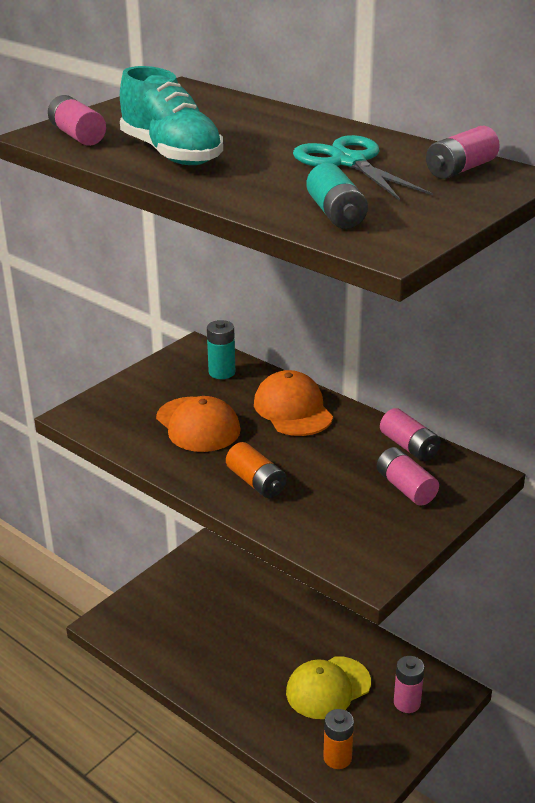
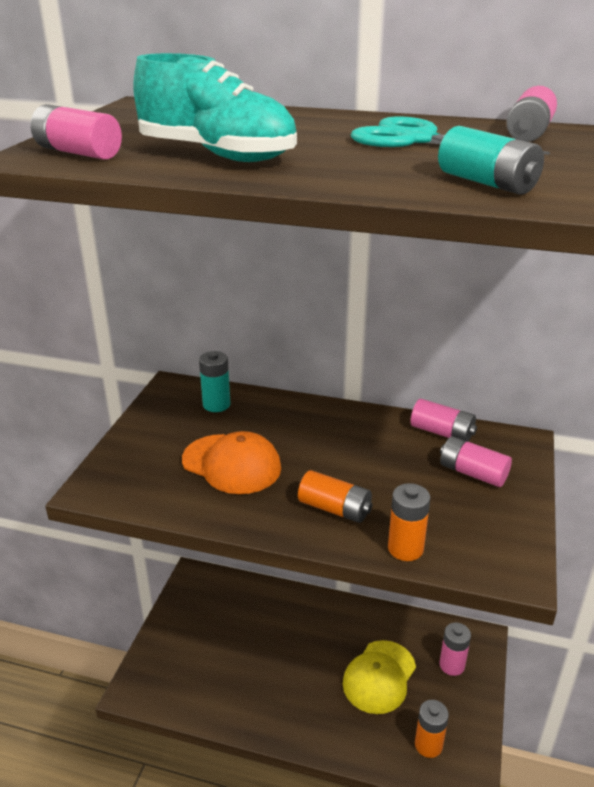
camera: 25 degrees left, 0 degrees up
(290, 528) = (405, 548): none -> orange battery
(293, 409) = (311, 424): orange cap -> none

